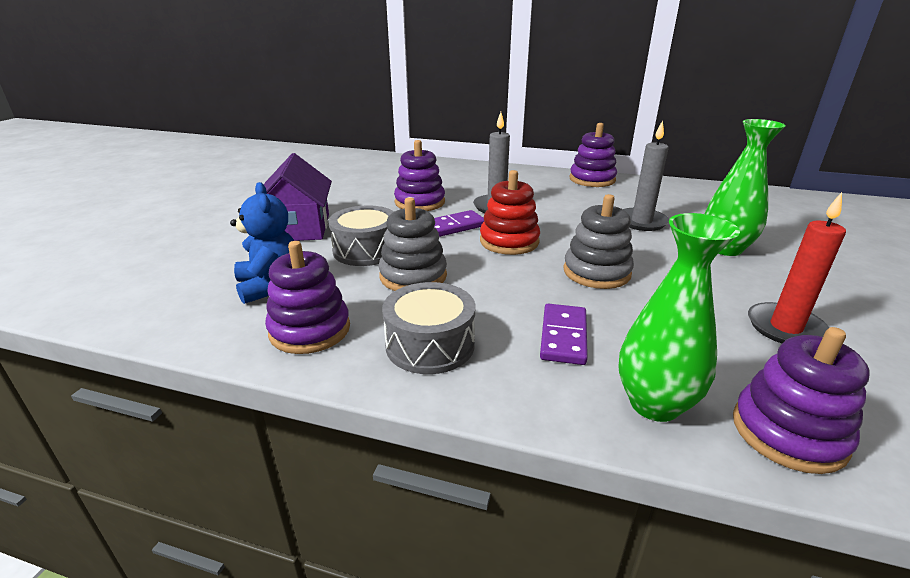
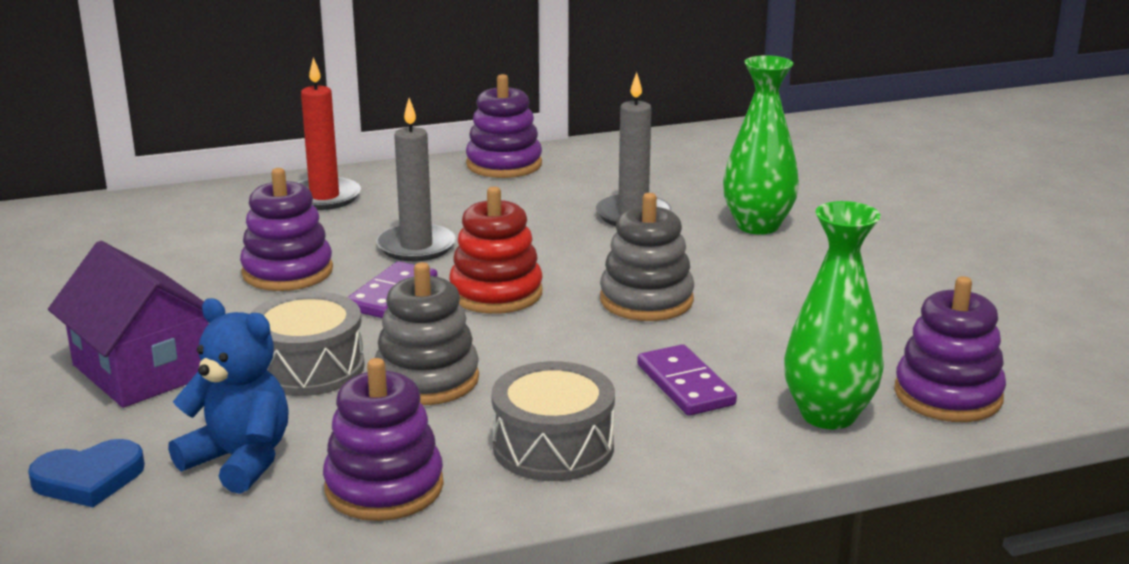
camera: 35 degrees left, 5 degrees down
(203, 270) = (89, 479): none -> blue heart
(785, 328) = (881, 300): red candle -> red candle (324, 197)

